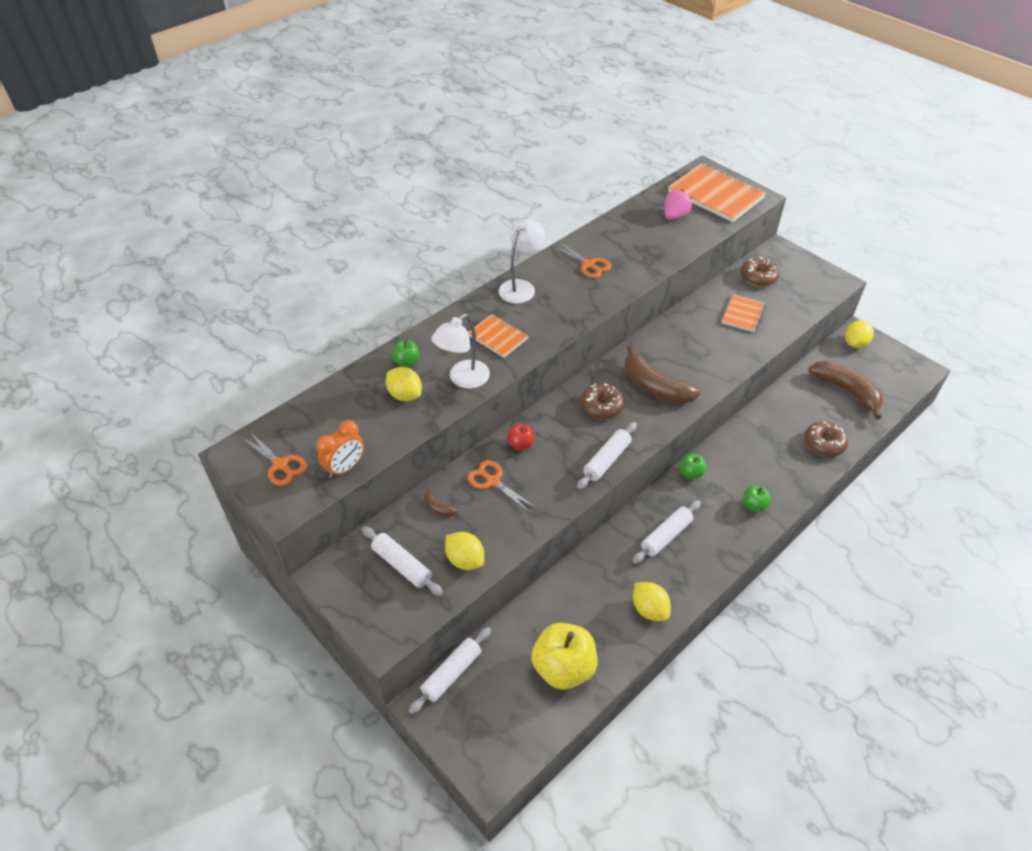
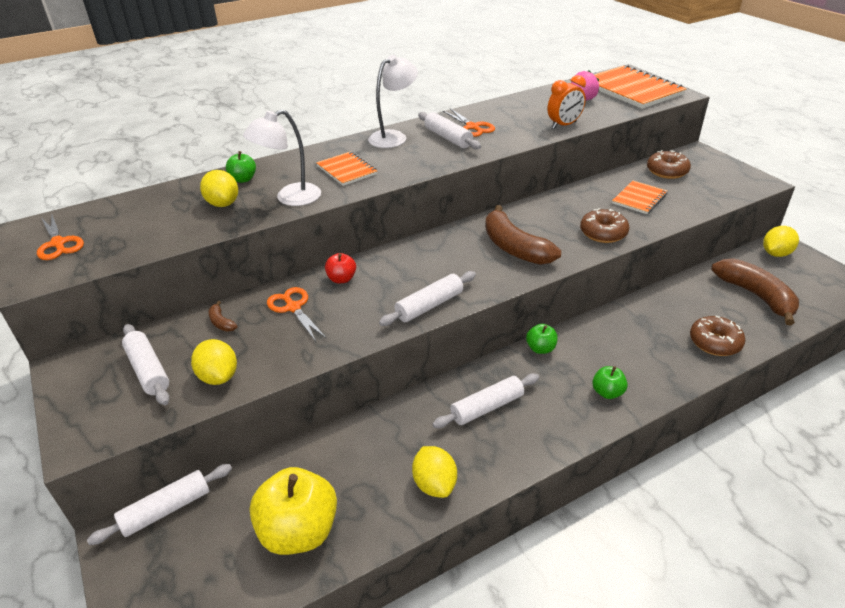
camera: 15 degrees right, 10 degrees down
(345, 468) = (119, 254): orange clock -> orange clock (564, 125)
(572, 282) = (448, 138): none -> white rolling pin
(601, 406) = (446, 257): brown donut -> brown donut (603, 233)

